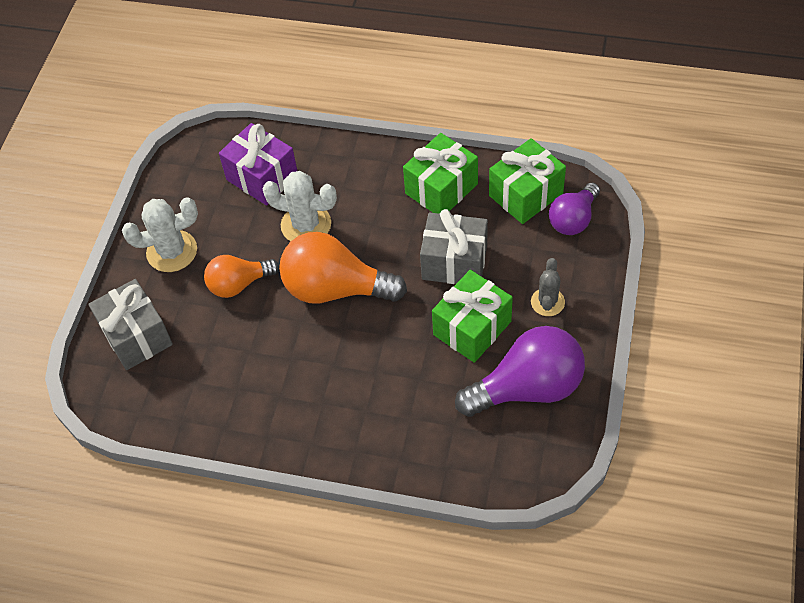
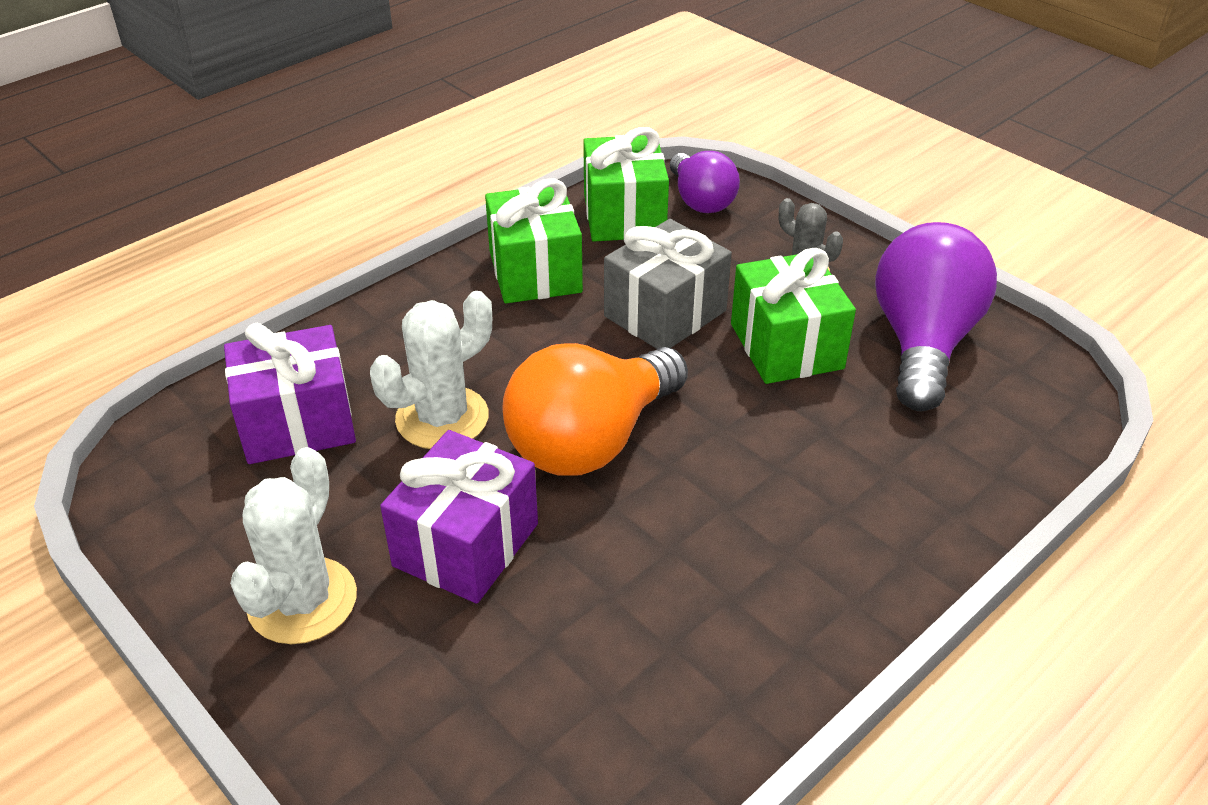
camera: 60 degrees left, 15 degrees down
(136, 336) = (425, 742): grey gift -> none
(239, 284) = (466, 545): orange light bulb -> purple gift

